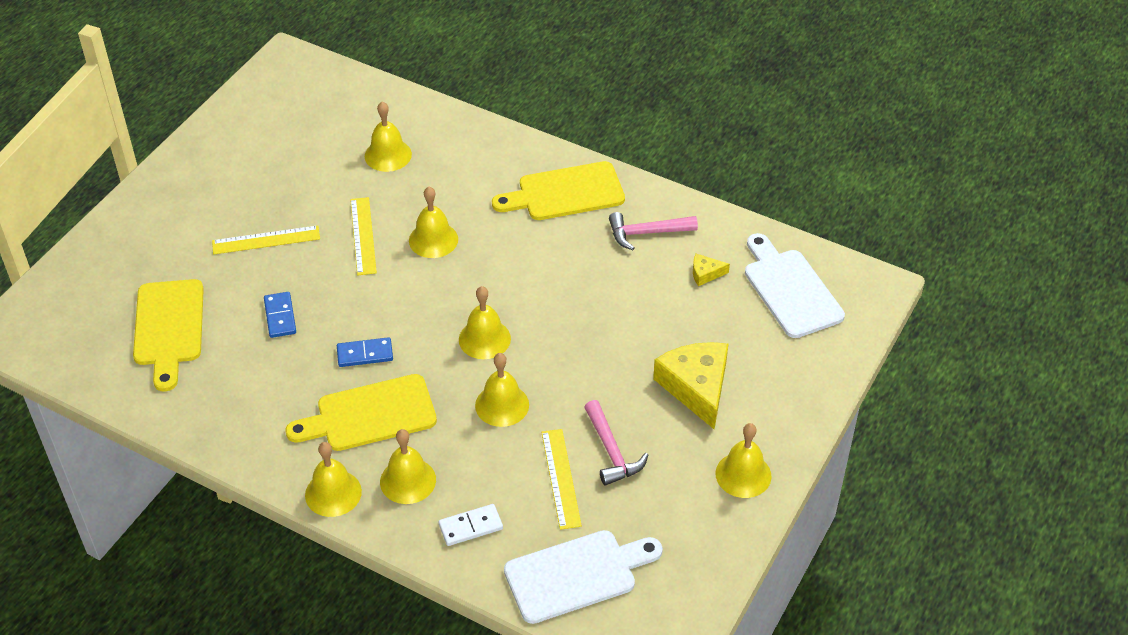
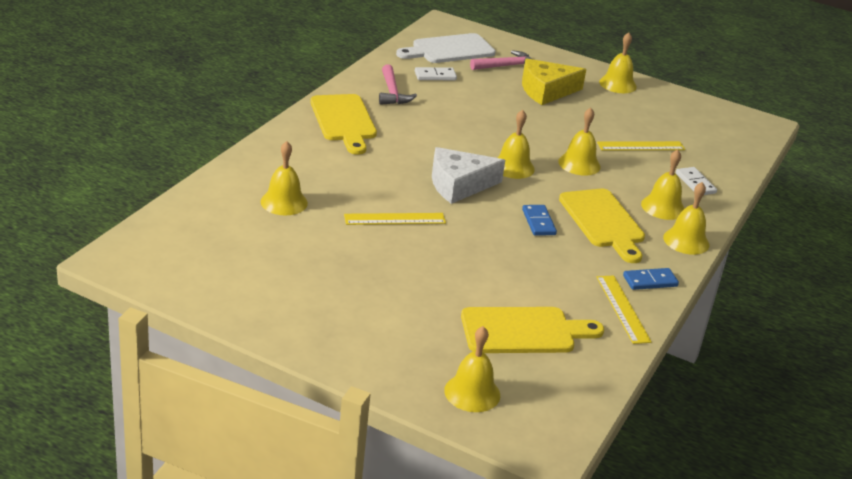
camera: 95 degrees left, 15 degrees down
(266, 240) = (401, 273): yellow ruler -> yellow ruler (622, 309)
(280, 316) = (500, 265): blue domino -> blue domino (650, 281)
(433, 240) = (400, 184): yellow bell -> yellow bell (472, 393)
(437, 288) = (459, 185): none -> white cheese
(577, 575) = (719, 147): white cutting board -> none
(611, 451) = (611, 126): pink hammer -> pink hammer (506, 66)
(705, 273) = (435, 76): yellow cheese -> white domino

